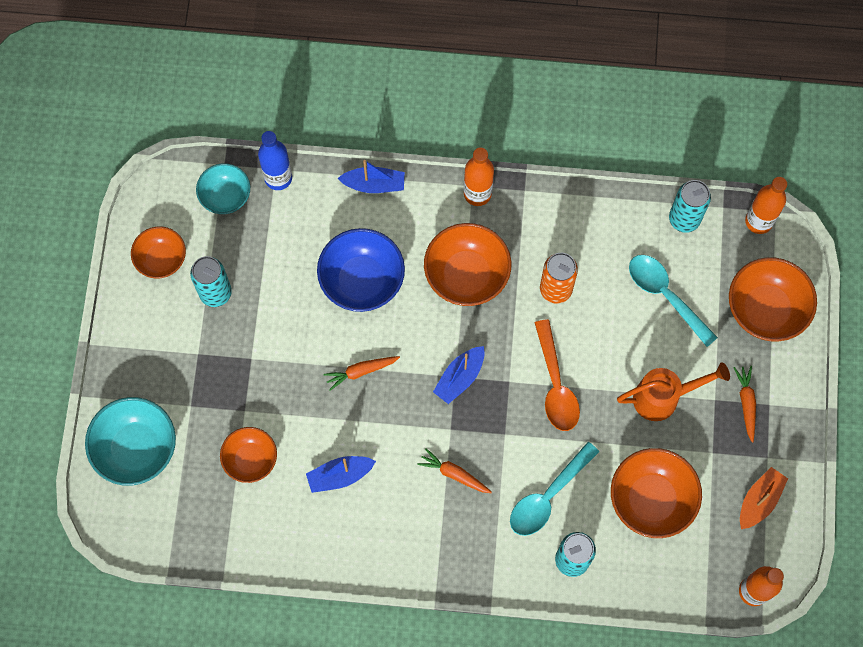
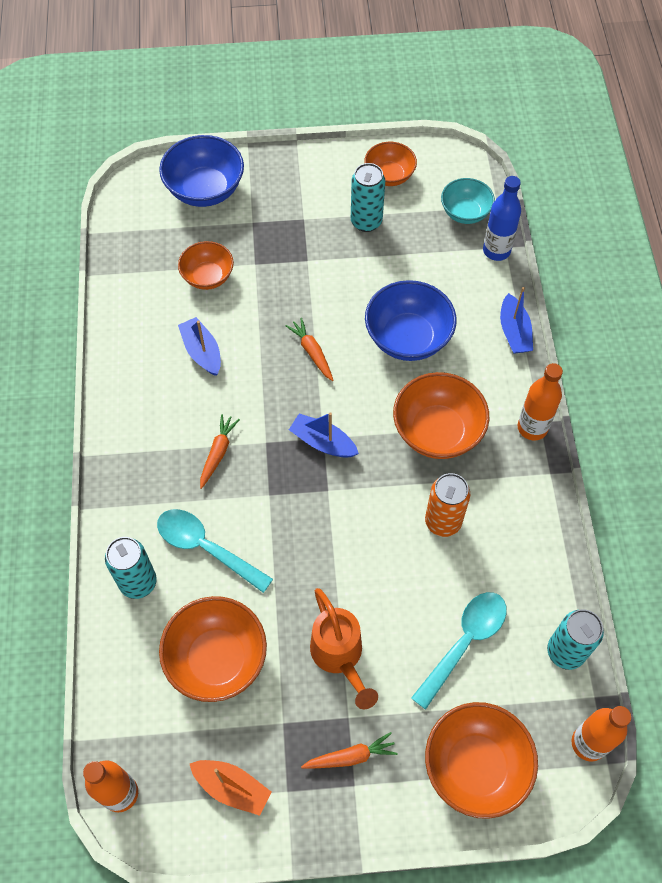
camera: 80 degrees right, 10 degrees down
(136, 448) = (205, 190): turquoise bowl -> blue bowl
(556, 385) = (332, 538): orange spoon -> none

